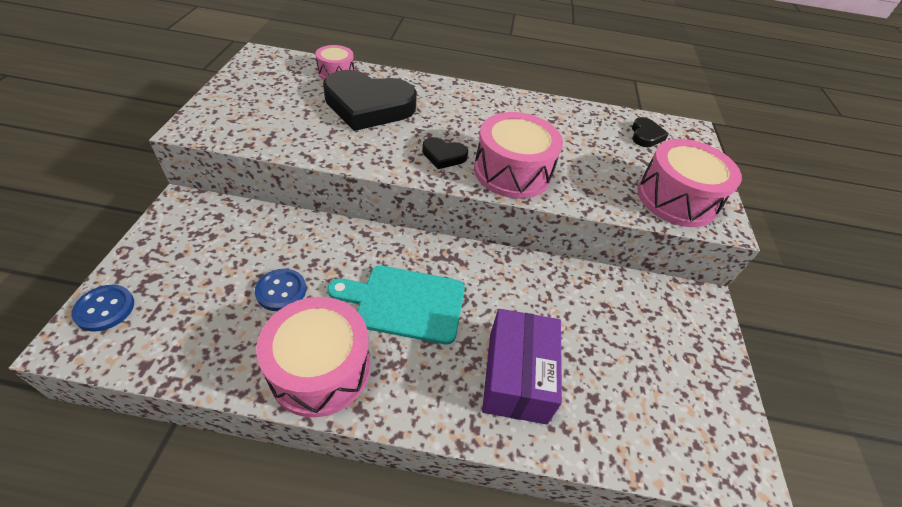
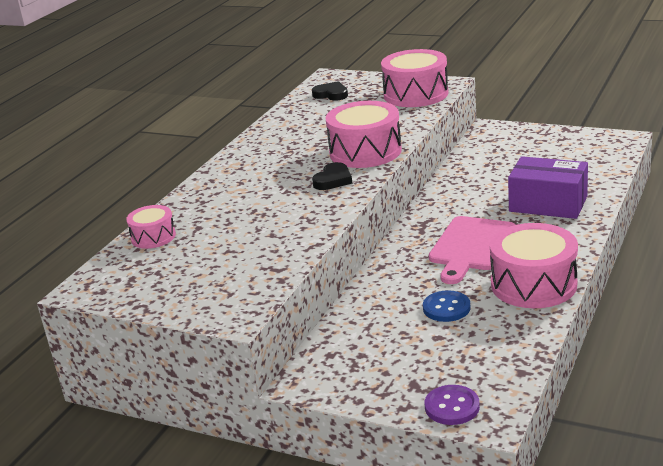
camera: 65 degrees left, 20 degrees down
(105, 309) = (452, 407): blue button -> purple button
(368, 106) = (233, 217): black heart -> none
(405, 303) = (471, 247): turquoise cutting board -> pink cutting board

